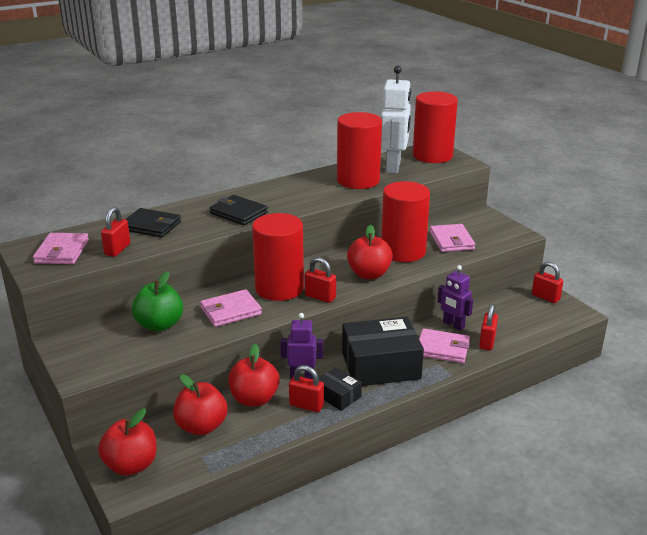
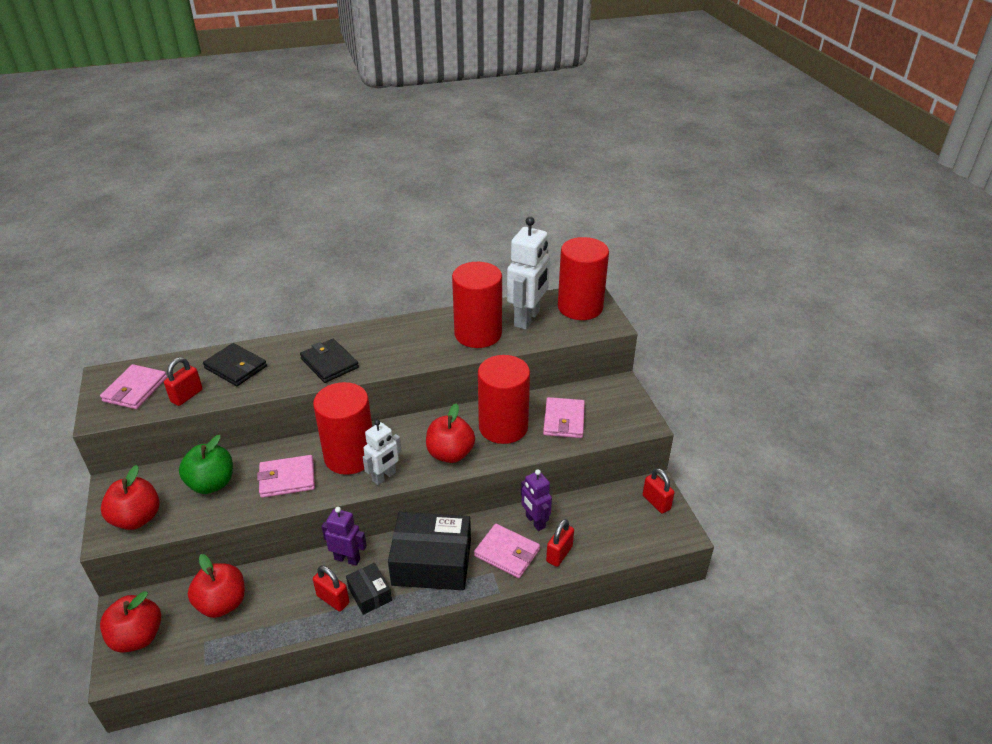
camera: 15 degrees right, 10 degrees up
(254, 399) = (287, 579): red apple -> red apple (137, 518)
(320, 297) = (384, 477): red padlock -> white robot

